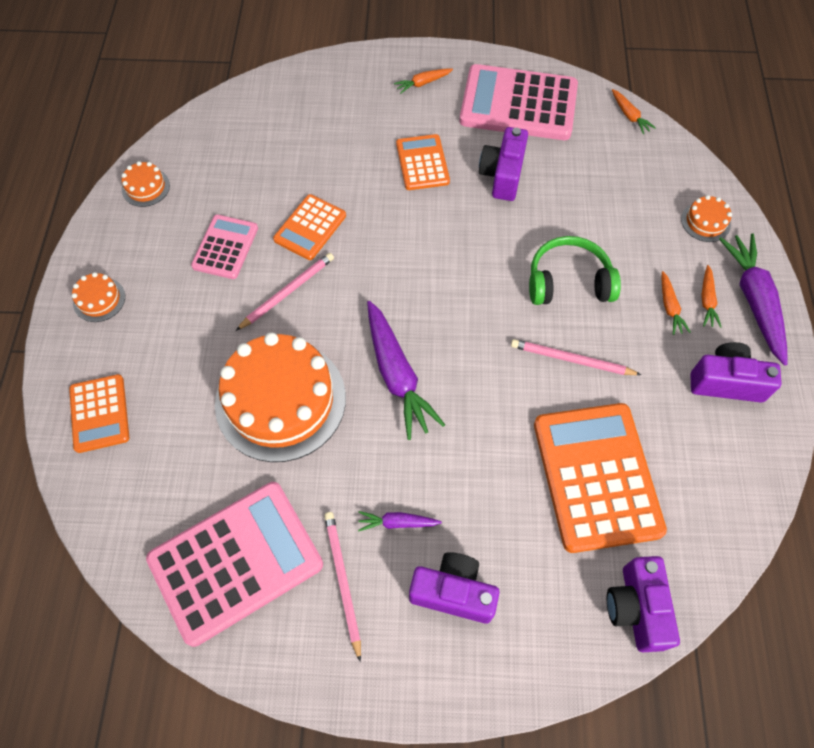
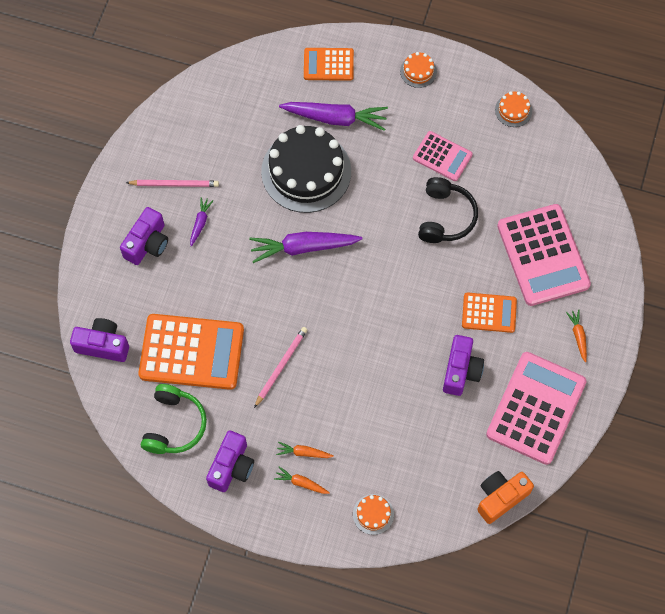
camera: 105 degrees right, 5 degrees up
(236, 561) = (206, 128): pink calculator -> pink calculator (543, 255)
(280, 400) = (306, 171): orange cake -> black cake
(287, 292) = (391, 191): pink pencil -> none
(310, 228) = (445, 217): orange calculator -> black headphones
(502, 175) = (461, 371): purple camera -> purple camera turned 75 degrees clockwise
(568, 282) = (346, 387): green headphones -> green headphones (174, 425)
(629, 115) = (500, 498): orange carrot -> orange camera
(753, 301) = (291, 518): purple carrot -> purple carrot (335, 118)

